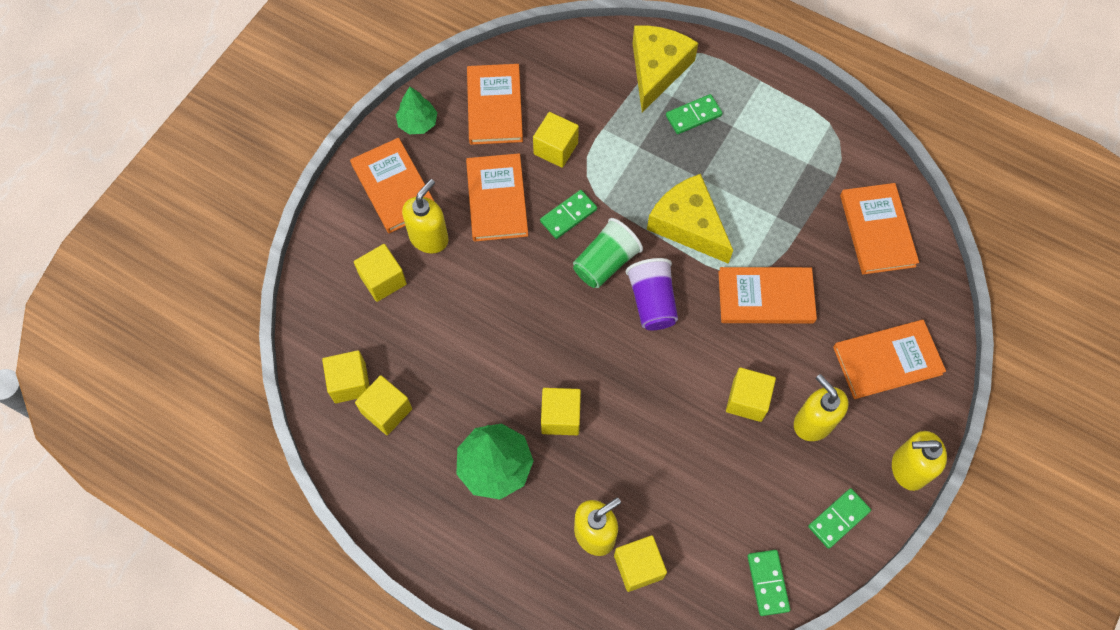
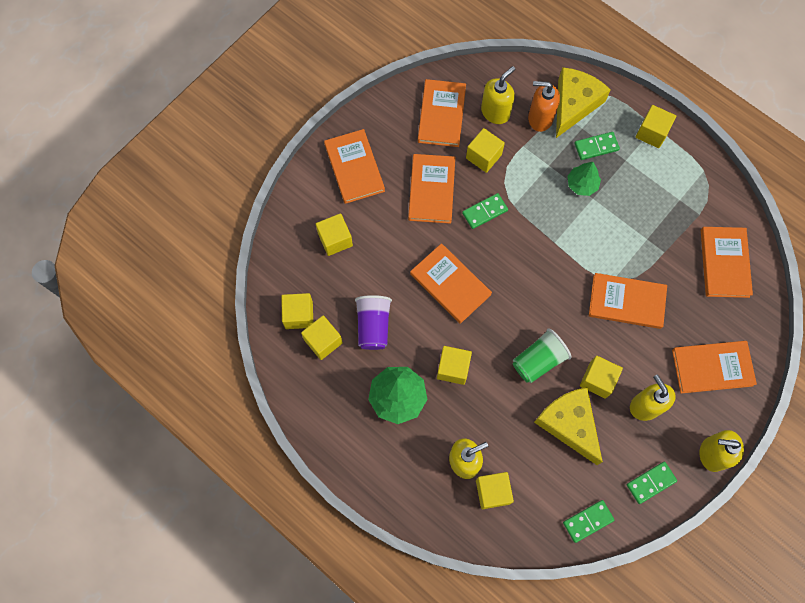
camera: 10 degrees right, 5 degrees up
(418, 123) = (380, 119): green tree -> green tree (582, 184)
(429, 238) = (375, 212): yellow soap dispenser -> yellow soap dispenser (495, 112)
(539, 312) = (450, 284): none -> orange book
(605, 263) = (507, 254): green cup -> green cup (538, 360)
(618, 92) = (540, 118): none -> orange soap dispenser
(652, 302) = (538, 291): purple cup -> purple cup (373, 326)
(688, 225) = (576, 234): yellow cheese -> yellow cheese (569, 424)
(758, 89) = (652, 133): none -> yellow cube
(768, 583) = (588, 521): green domino -> green domino turned 60 degrees clockwise

